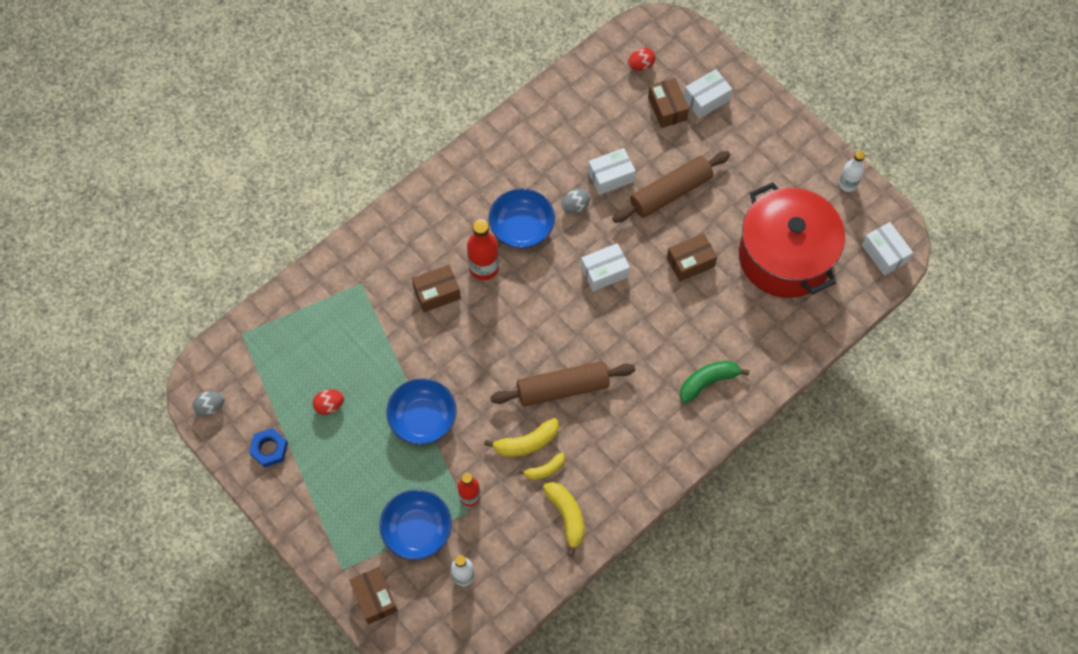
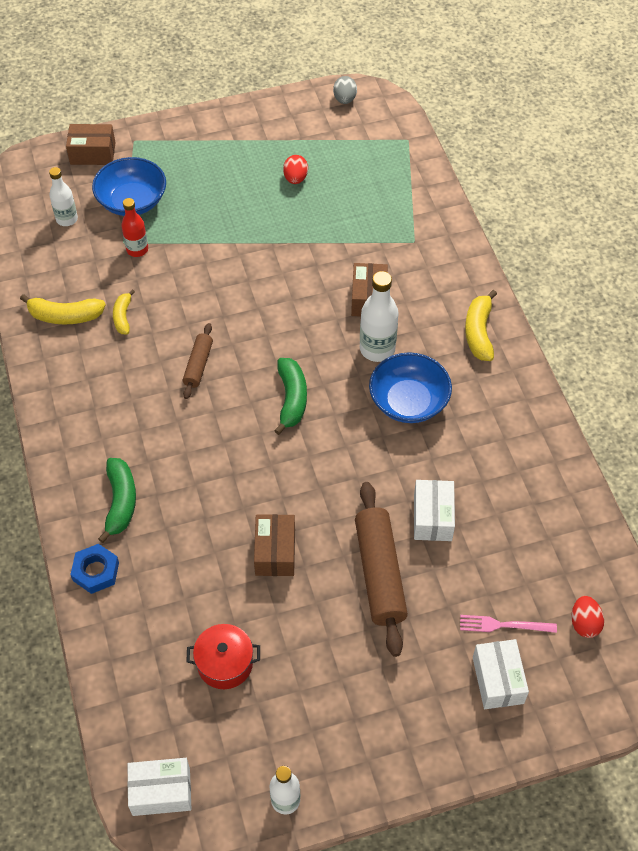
camera: 115 degrees right, 10 degrees down
(269, 449) = (279, 126): blue nut -> blue nut (96, 571)
(423, 418) = (238, 241): blue bowl -> none
(484, 267) = (377, 349): red bottle -> white bottle
(526, 443) = (160, 312): yellow banana -> yellow banana (479, 332)
(560, 307) = (291, 399): none -> green banana
(563, 388) = (198, 365): brown rolling pin -> brown rolling pin, size x0.54
(575, 206) = (410, 464): grey egg -> none
(604, 272) = (311, 458): white box -> none
(667, 108) = (503, 625): brown box -> pink fork
(785, 256) = (225, 663): red pot -> red pot, size x0.42

